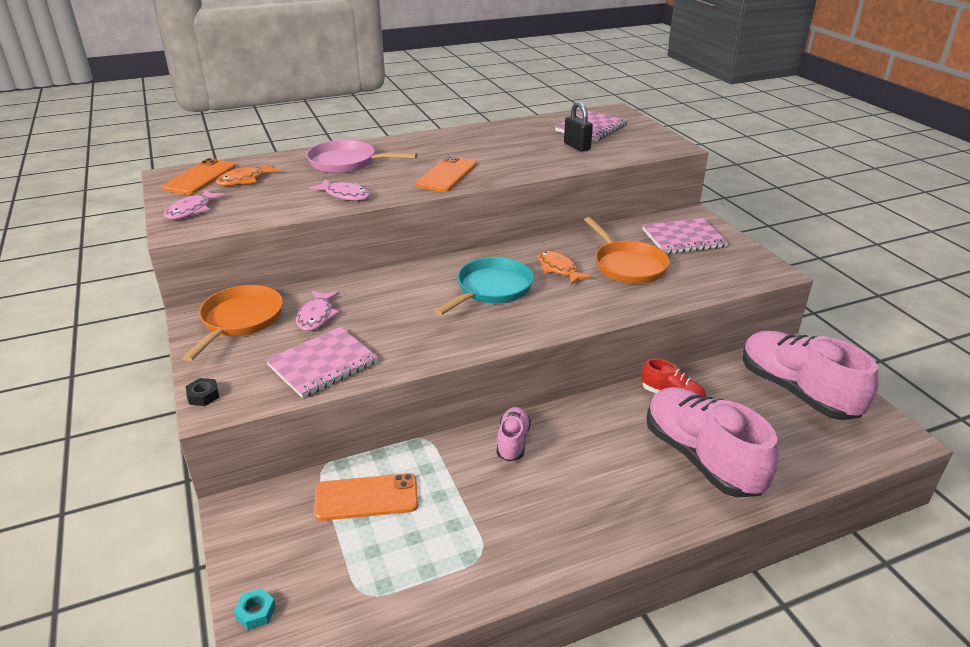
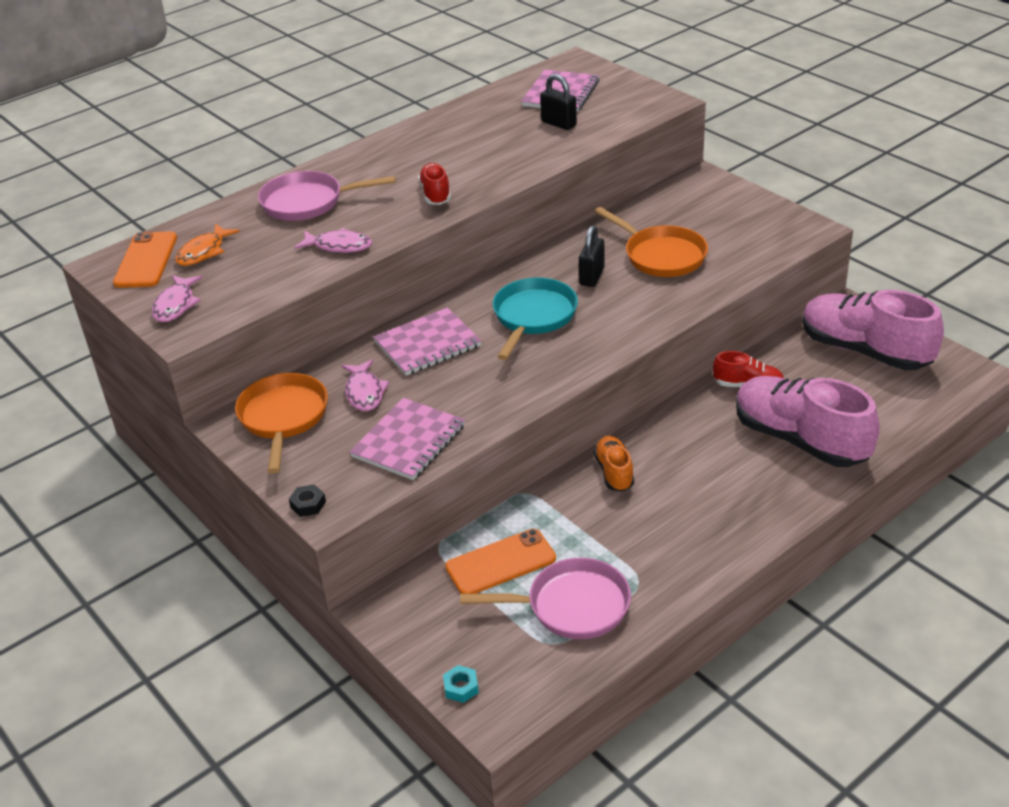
camera: 15 degrees left, 5 degrees up
(405, 560) = (572, 606): none -> pink pan
(446, 175) = (435, 194): orange phone -> red shoe
(513, 442) = (614, 472): pink shoe -> orange shoe
(559, 269) = (592, 276): orange fish -> black padlock
(683, 238) = (705, 209): pink notebook -> pink notebook (427, 344)

